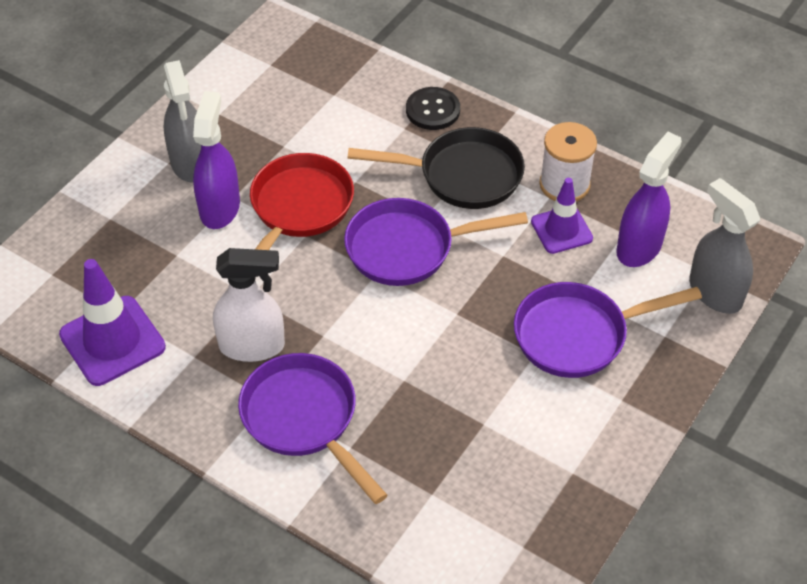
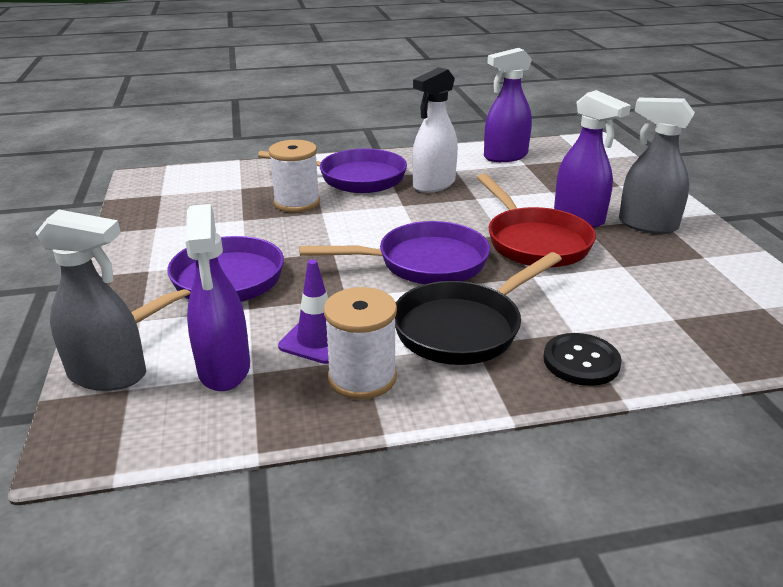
camera: 135 degrees right, 20 degrees down
(112, 341) = (505, 156): purple traffic cone -> purple spray bottle
(408, 248) = (423, 263): purple pan -> purple pan turned 45 degrees clockwise
(408, 415) = (297, 202): none -> white spool

